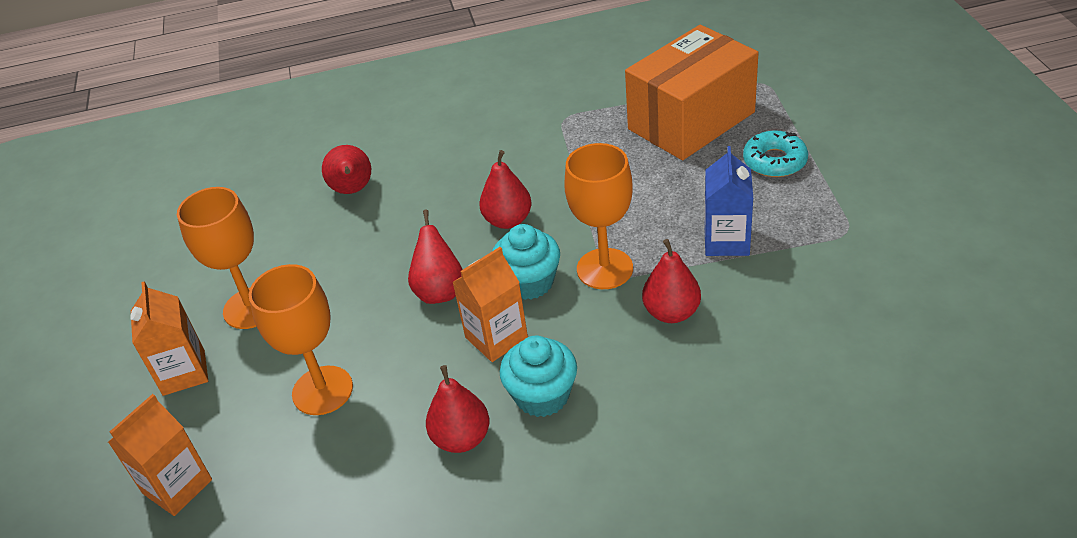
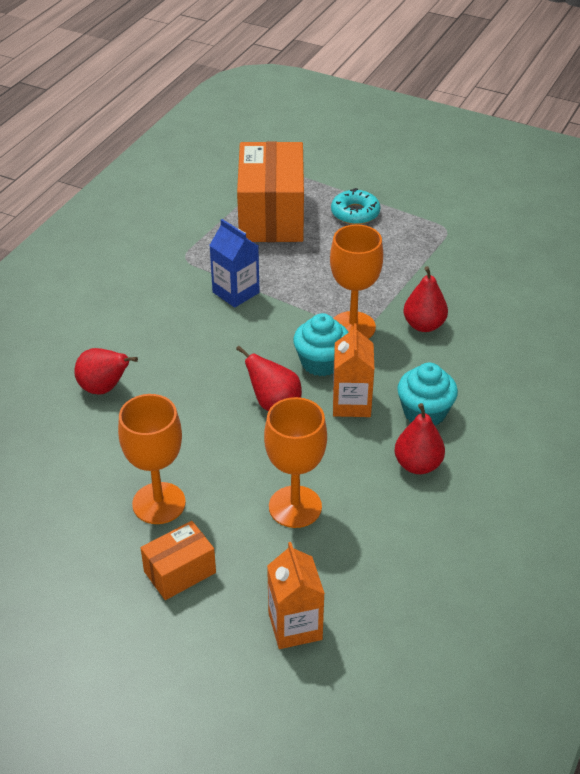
camera: 55 degrees left, 0 degrees up
(184, 372) = (180, 572): orange carton -> orange box
(508, 220) = (250, 338): red pear -> none
(726, 241) = (395, 271): blue carton -> blue carton (236, 292)

